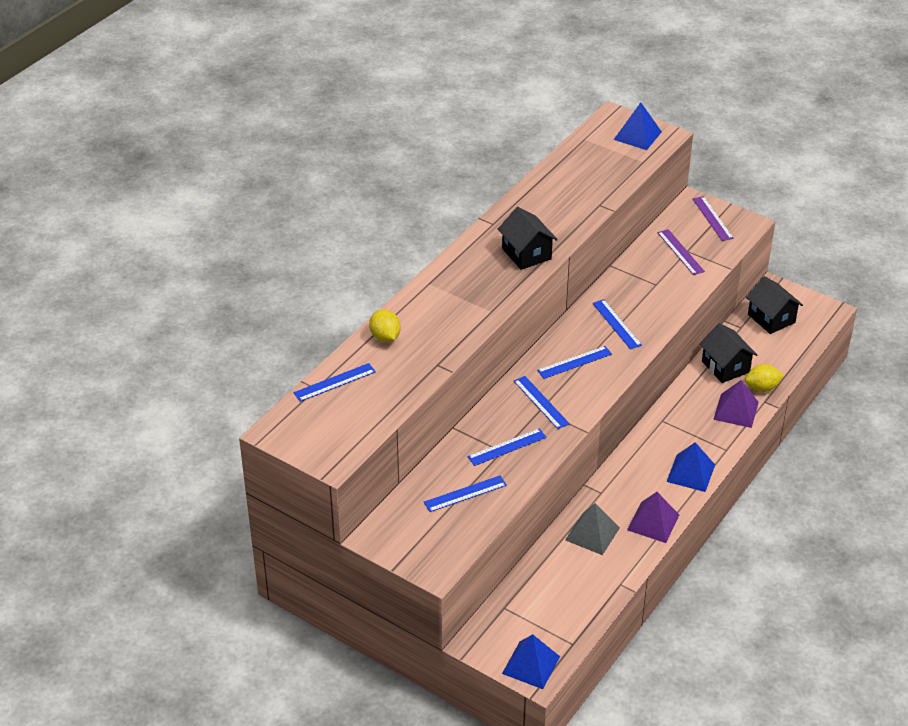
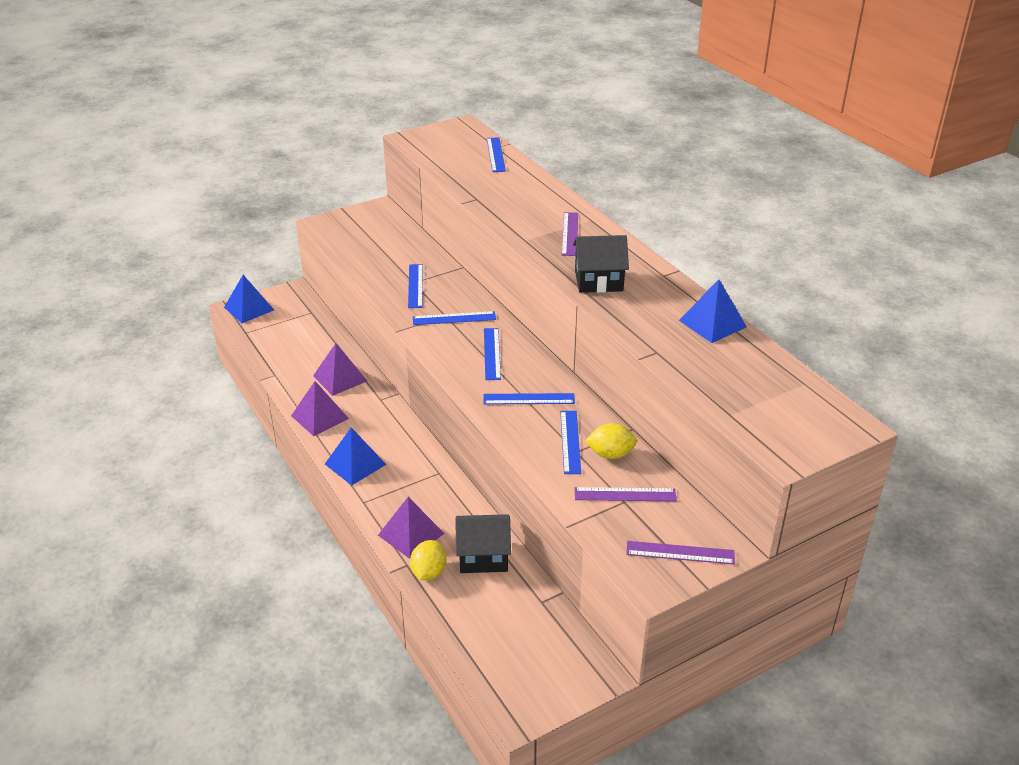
camera: 115 degrees right, 5 degrees down
(385, 337) = (532, 185): yellow lemon -> yellow lemon (610, 454)
(462, 288) = (569, 234): none -> purple ruler
(465, 494) = (383, 253): blue ruler -> blue ruler (570, 441)
(592, 534) = (340, 378): grey pyramid -> purple pyramid
(637, 135) = (795, 430): blue pyramid -> blue pyramid (712, 323)
(771, 318) = (540, 640): black house -> none

